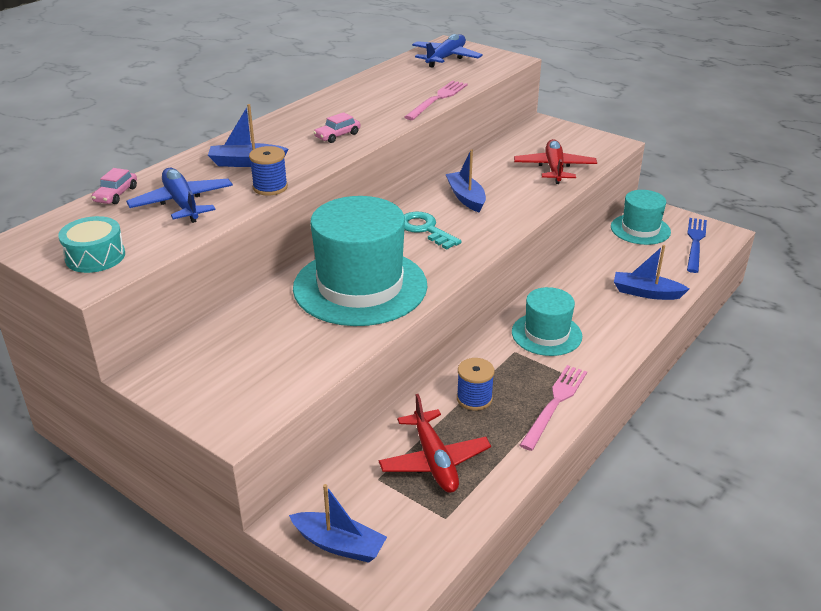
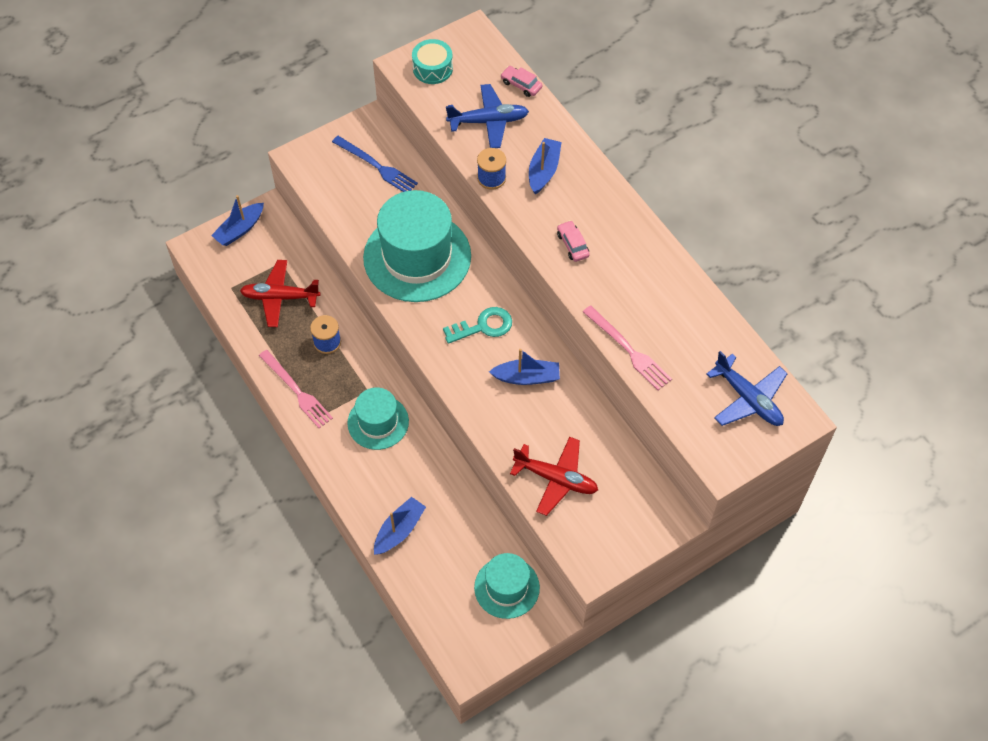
camera: 110 degrees right, 25 degrees up
(695, 243) = (461, 626): blue fork -> blue fork (376, 166)

